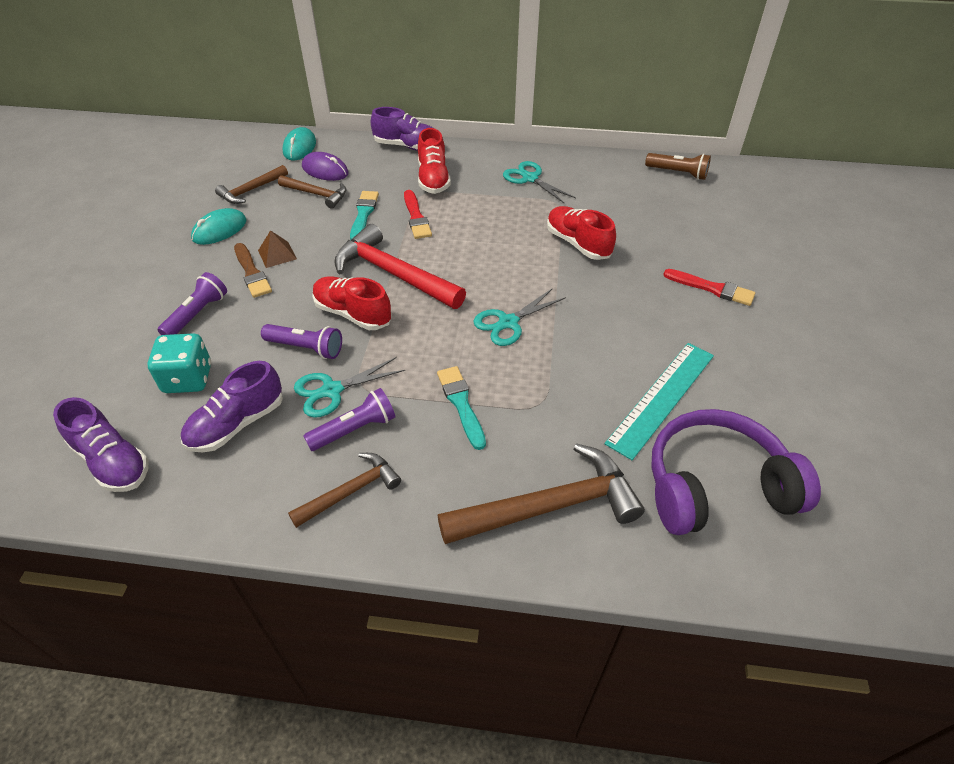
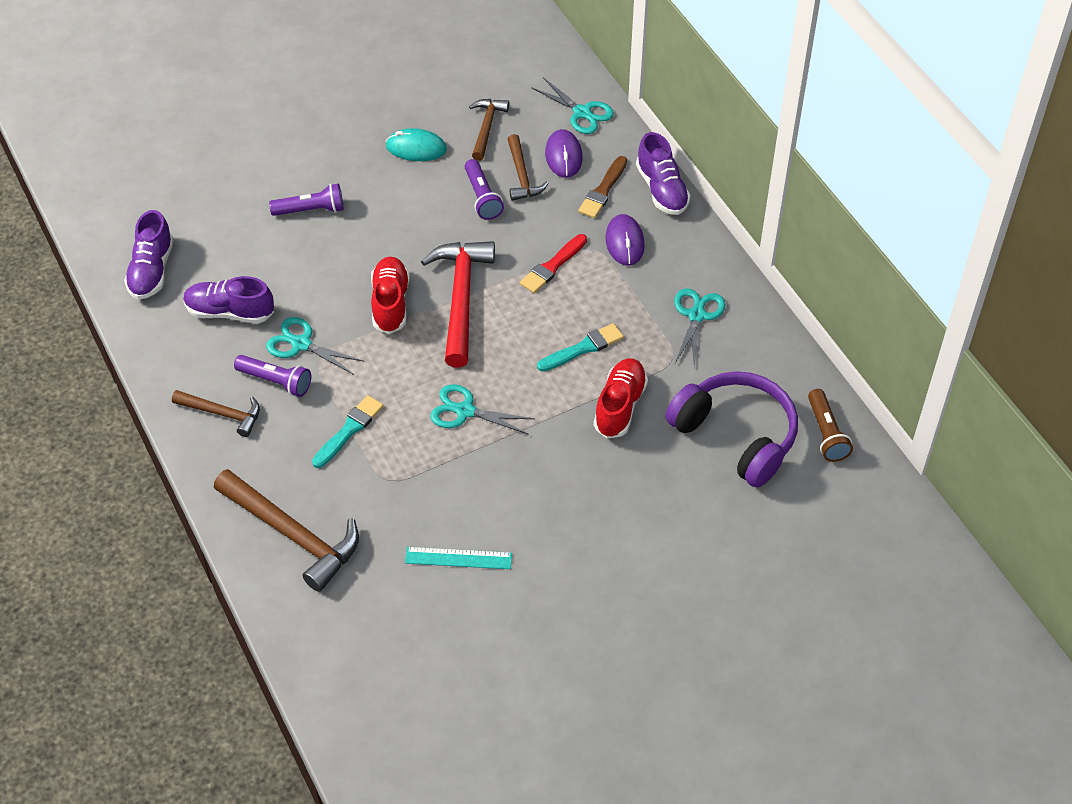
camera: 55 degrees right, 5 degrees up
(188, 379) = (247, 254): turquoise dice -> none
(251, 190) = (486, 128): brown hammer -> brown hammer turned 90 degrees clockwise
(252, 273) = (383, 207): brown brush -> brown brush (603, 190)
(277, 254) = (418, 207): brown pyramid -> none
(299, 147) = (582, 113): turquoise mouse -> turquoise scissors
(306, 348) = (330, 300): purple flashlight -> purple flashlight (482, 197)
(363, 214) = (523, 227): turquoise brush -> turquoise brush (583, 348)
(433, 179) = (624, 242): red shoe -> purple mouse
(661, 398) = (458, 558): turquoise ruler -> turquoise ruler, size x0.64
(712, 288) = (640, 539): red brush -> none
(716, 486) = (388, 631): purple headphones -> purple headphones (736, 436)

